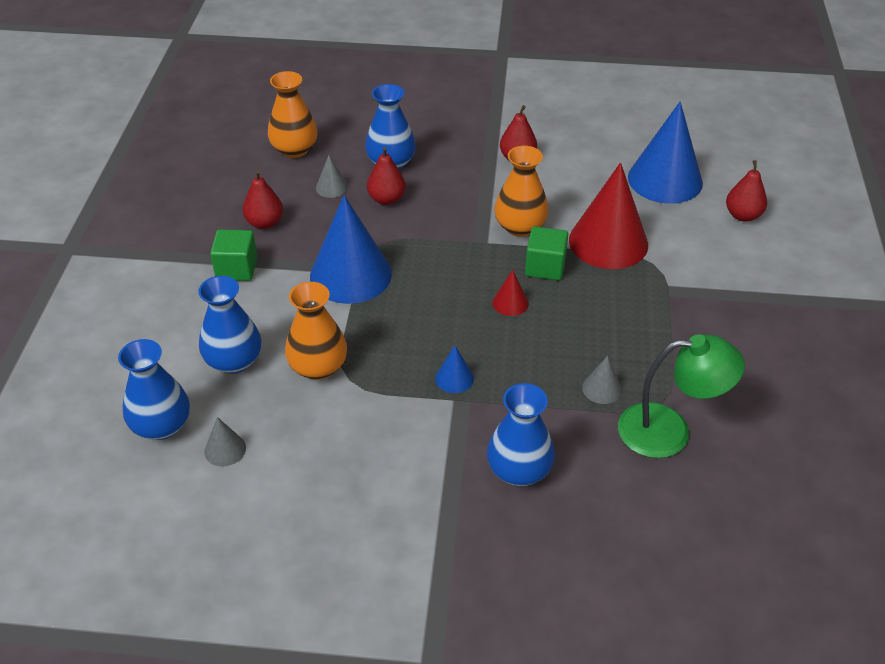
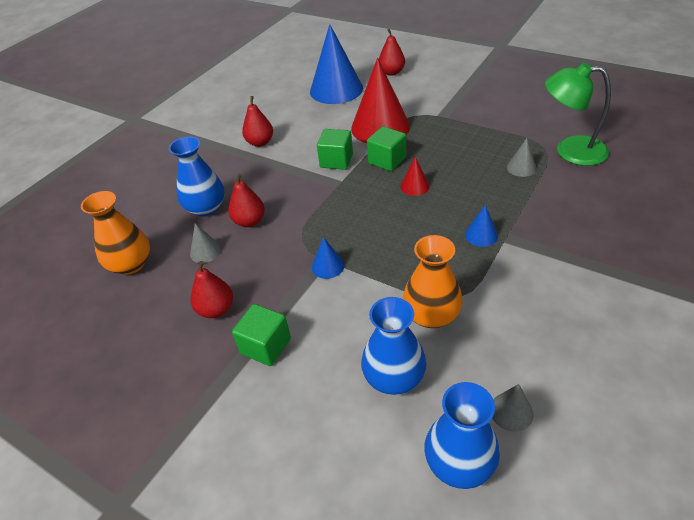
camera: 60 degrees left, 0 degrees up
(350, 275) = (327, 266): blue cone -> blue cone, size x0.43
(519, 470) = (588, 226): blue vase -> none
(520, 227) = (336, 161): orange vase -> green cube
(669, 431) = (570, 150): green lamp -> green lamp turned 105 degrees counterclockwise

